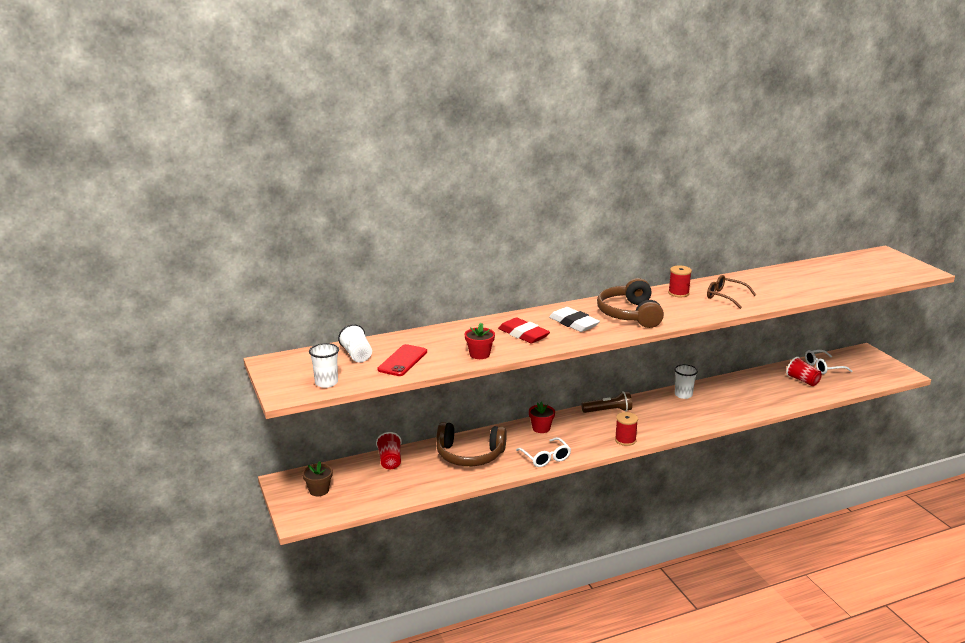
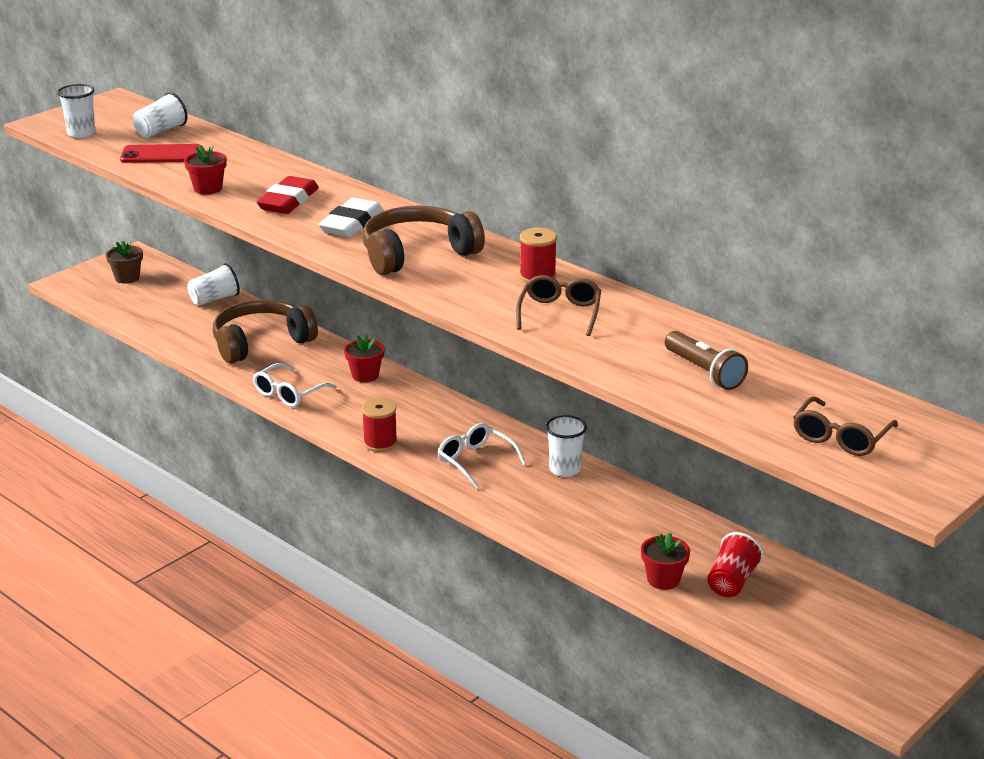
camera: 65 degrees right, 5 degrees up
(390, 461) = (214, 299): red cup -> white cup
(469, 455) = (261, 343): brown headphones -> brown headphones turned 75 degrees clockwise
(608, 411) = (457, 415): brown flashlight -> brown flashlight (704, 372)
(795, 395) = (663, 580): none -> red flower pot
(823, 367) = (815, 600): white glasses -> white glasses (476, 461)
(872, 272) = (840, 437): none -> brown glasses

